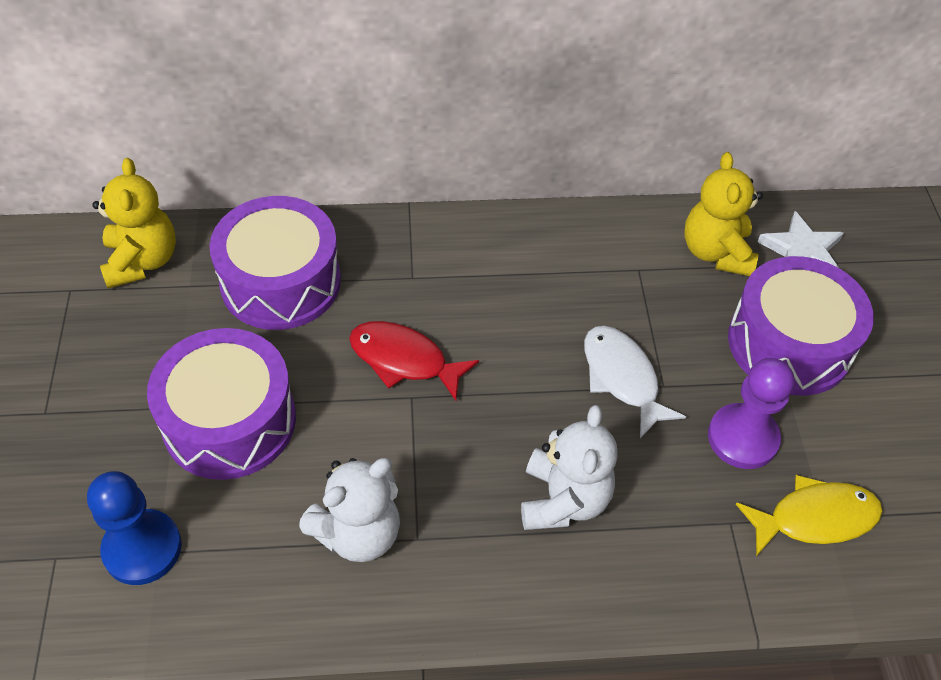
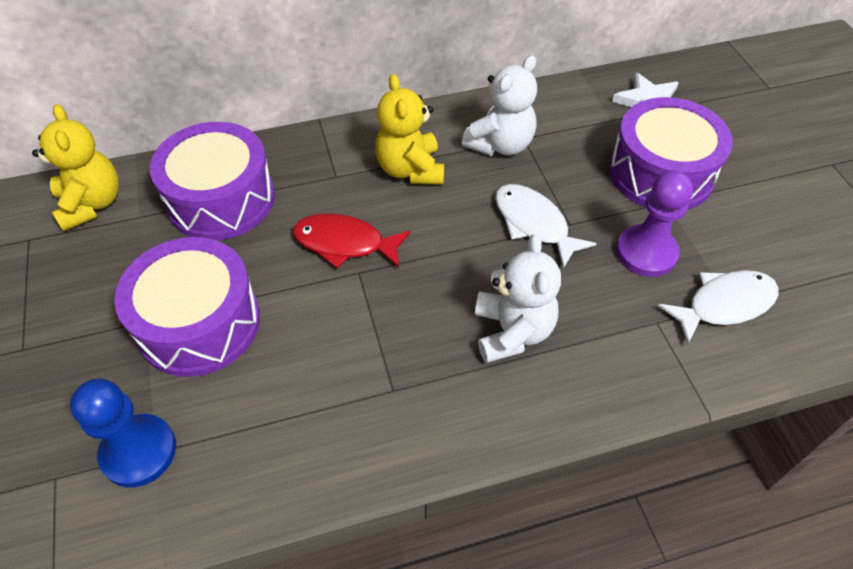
camera: 10 degrees left, 0 degrees up
(358, 533) = (338, 396): white teddy bear -> white teddy bear (500, 145)
(716, 252) = (582, 114): yellow teddy bear -> yellow teddy bear (410, 169)
(815, 518) = (724, 304): yellow fish -> white fish

